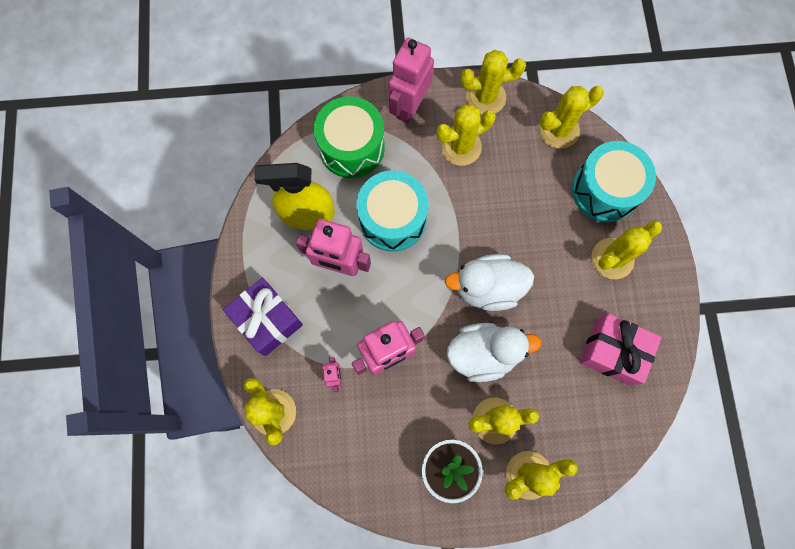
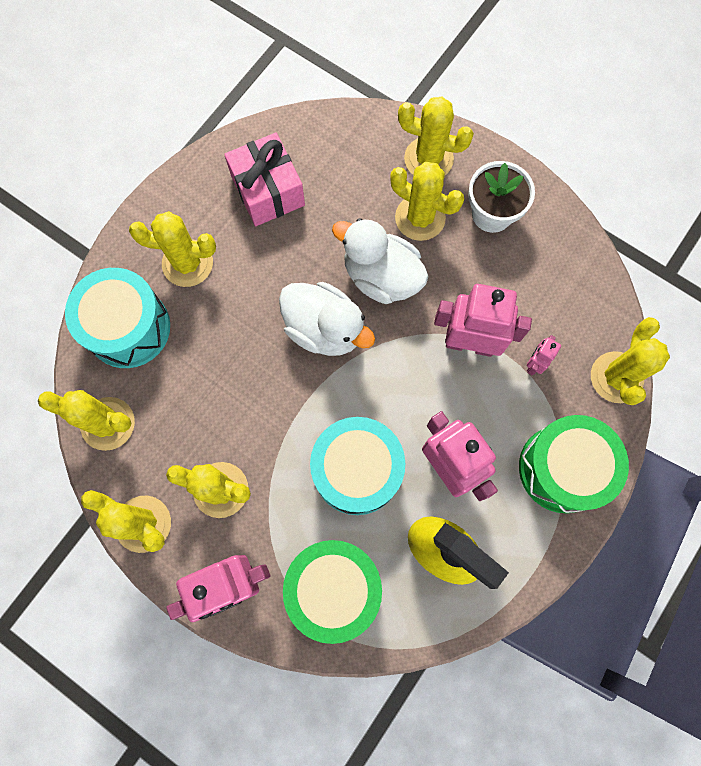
camera: 140 degrees left, 0 degrees up
(267, 320) = (562, 468): purple gift -> green drum

